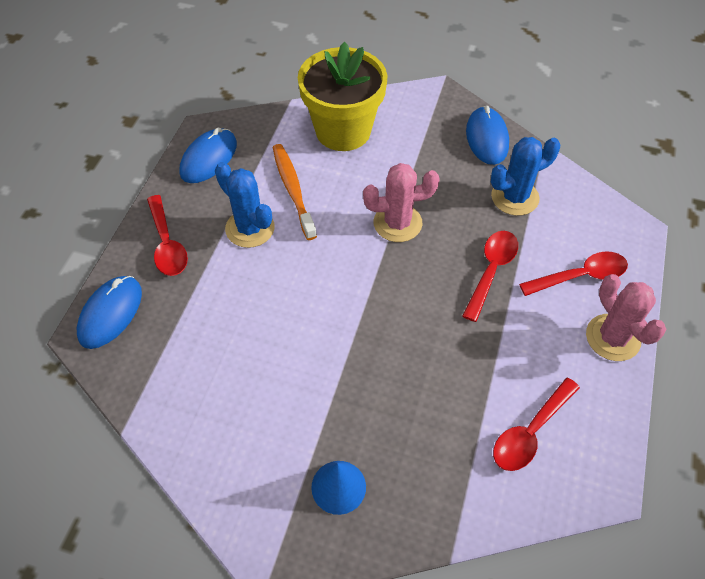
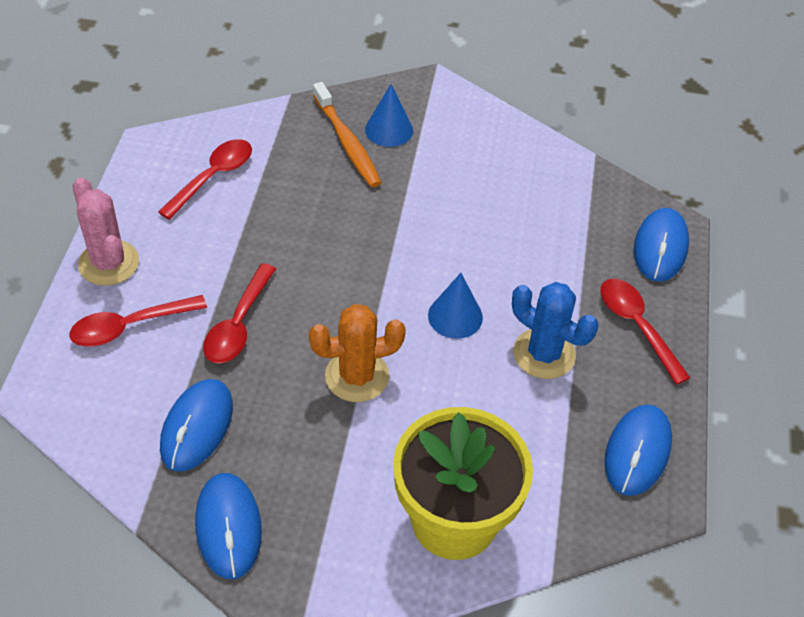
camera: 170 degrees right, 5 degrees down
(293, 190) = (504, 412): orange toothbrush -> orange toothbrush (347, 142)
(312, 264) = (455, 316): none -> blue cone
(397, 223) = (357, 376): pink cactus -> orange cactus
(515, 197) = (197, 427): blue cactus -> blue mouse

